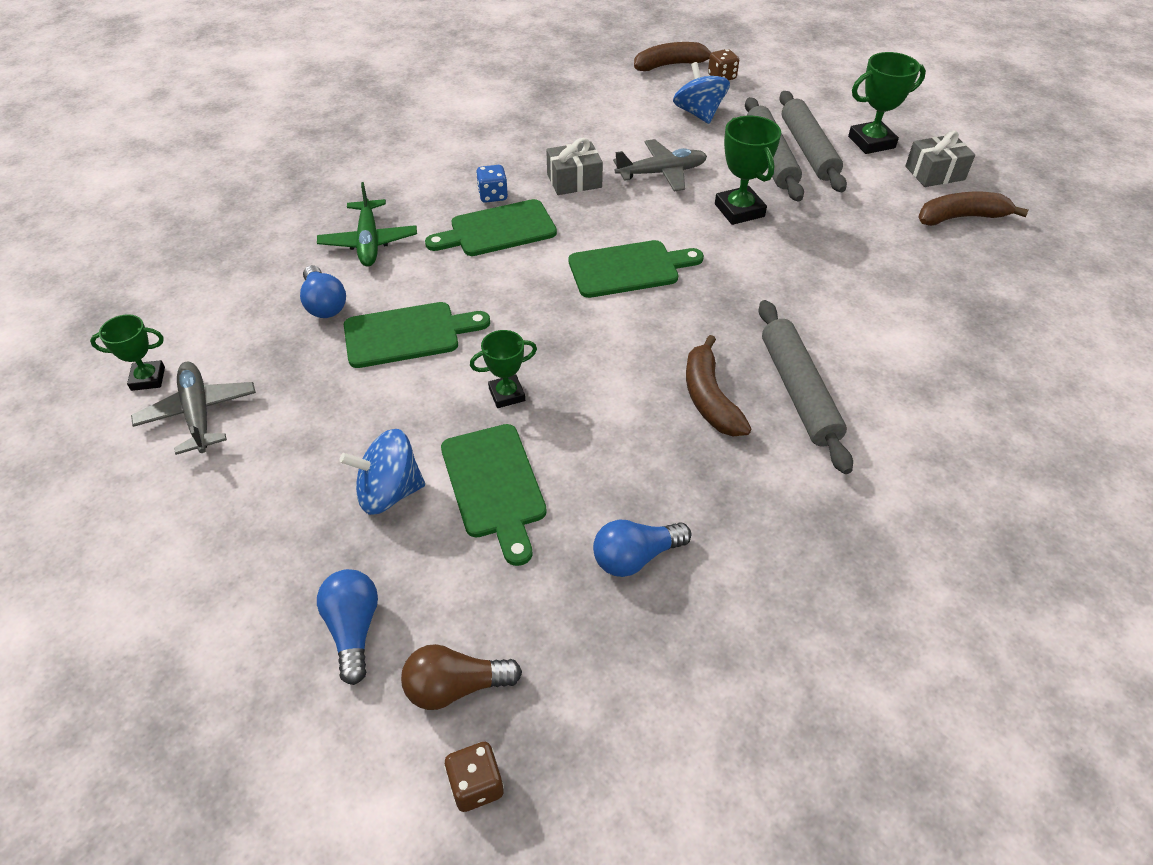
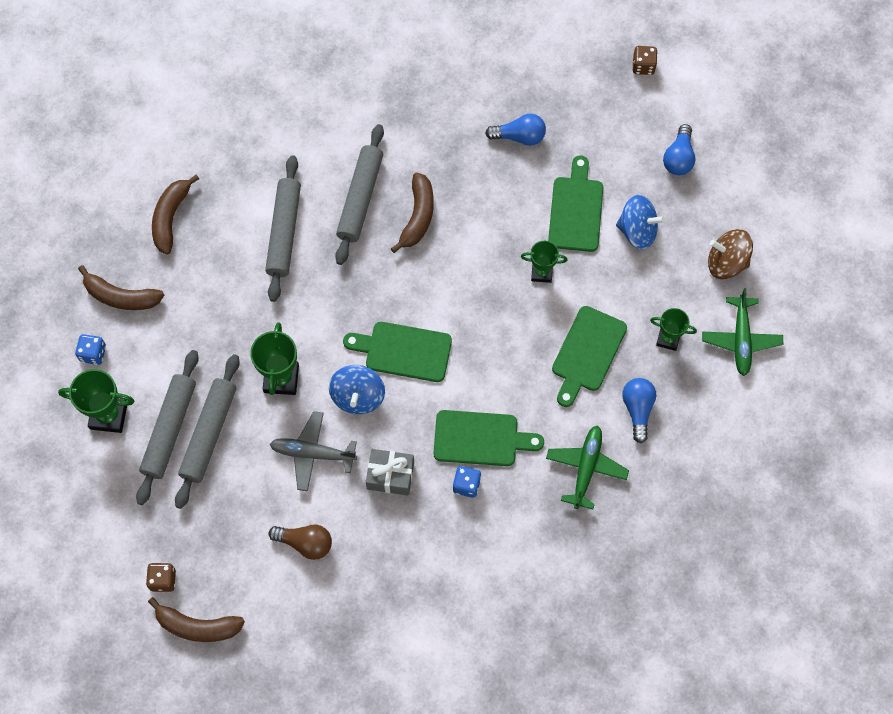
camera: 155 degrees left, 20 degrees up
(148, 378) = (771, 385): green trophy -> green trophy (668, 339)
(198, 413) = (741, 339): grey plane -> green plane
(236, 499) = (726, 263): none -> brown spinning top
(408, 334) = (587, 353): green cutting board -> green cutting board turned 75 degrees counterclockwise
(456, 687) = (637, 110): brown light bulb -> brown light bulb (305, 543)
(699, 114) = (226, 527): blue spinning top -> blue spinning top (358, 396)
(856, 325) = (284, 232): none -> grey rolling pin
(935, 173) = (93, 354): grey gift -> blue dice
(992, 294) = (171, 218): none -> brown banana

